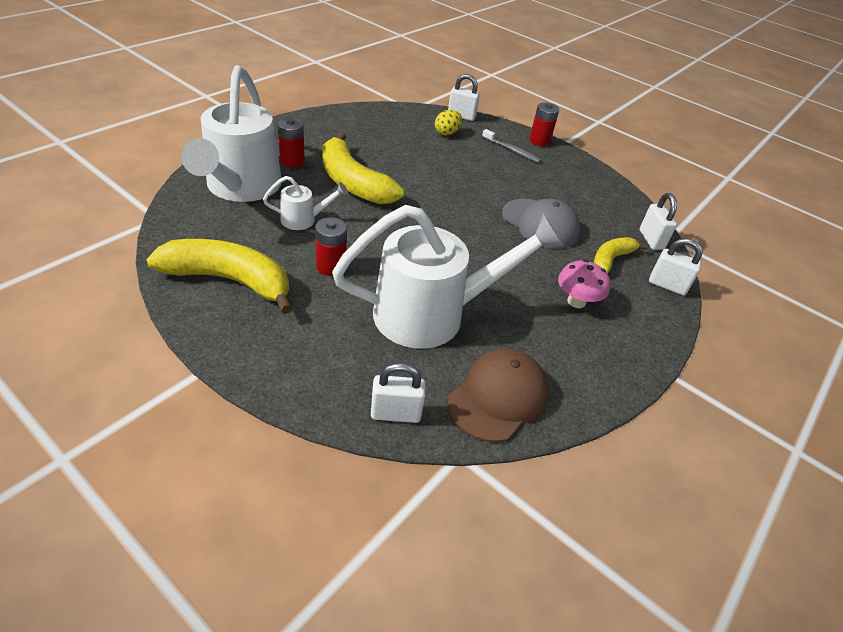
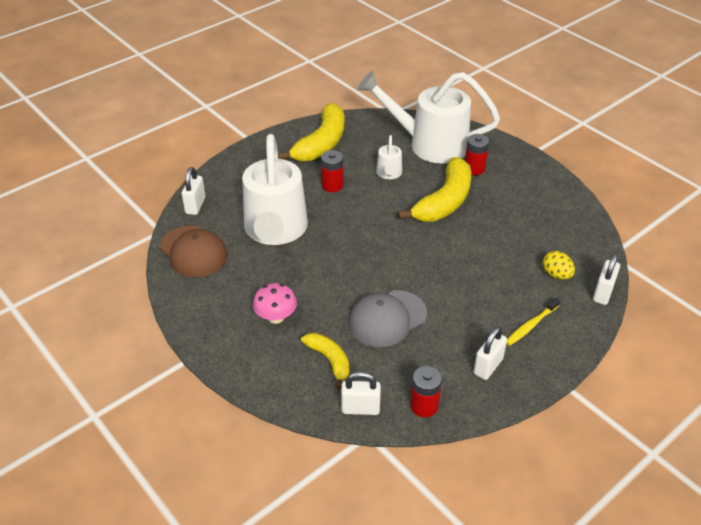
camera: 105 degrees right, 0 degrees up
(353, 183) = (444, 201): yellow banana -> yellow banana turned 150 degrees clockwise
(512, 150) = (531, 325): grey toothbrush -> yellow toothbrush
(539, 141) = (562, 358): red battery -> red battery (424, 406)
(667, 285) = (287, 395): white padlock -> white padlock (488, 366)

